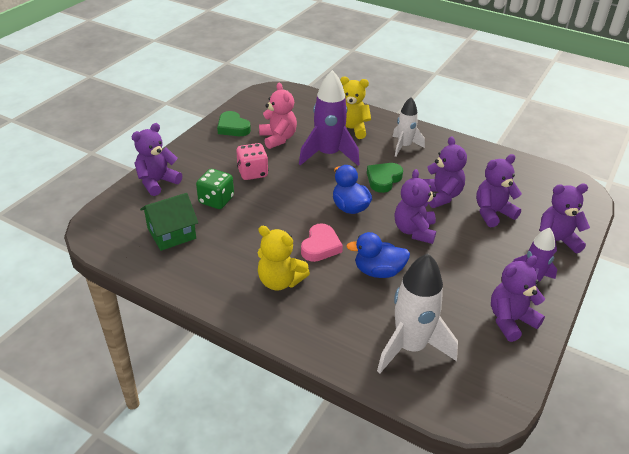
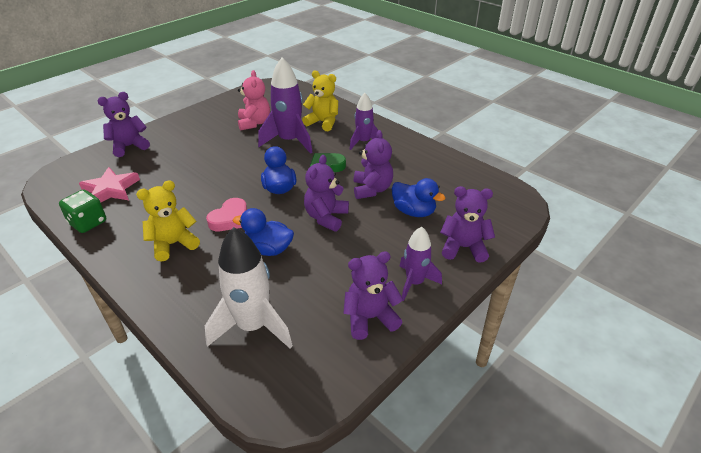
camera: 15 degrees right, 0 degrees up
(171, 233) = (111, 189): green house -> pink star
(216, 200) = (167, 167): green dice -> green dice (88, 223)
(233, 127) = (222, 110): green heart -> none
(252, 173) = (213, 148): pink dice -> none
(280, 281) = (173, 244): yellow teddy bear -> yellow teddy bear turned 105 degrees clockwise
(404, 146) = (363, 142): white rocket -> purple rocket
(492, 213) = (413, 211): purple teddy bear -> blue duck

